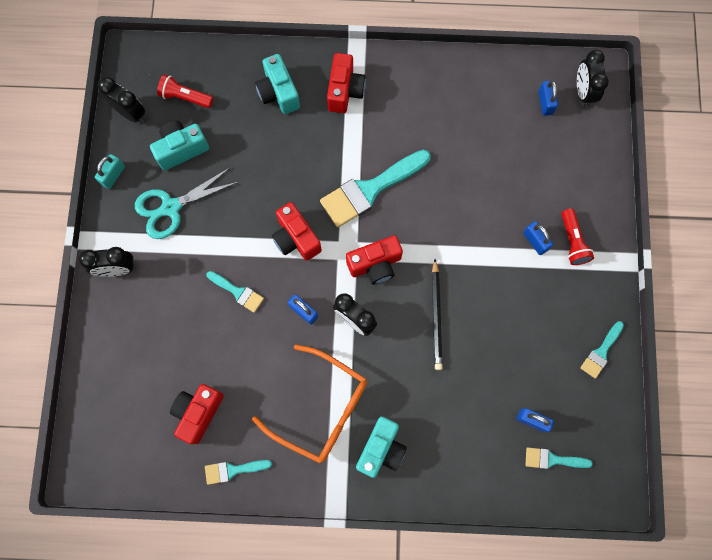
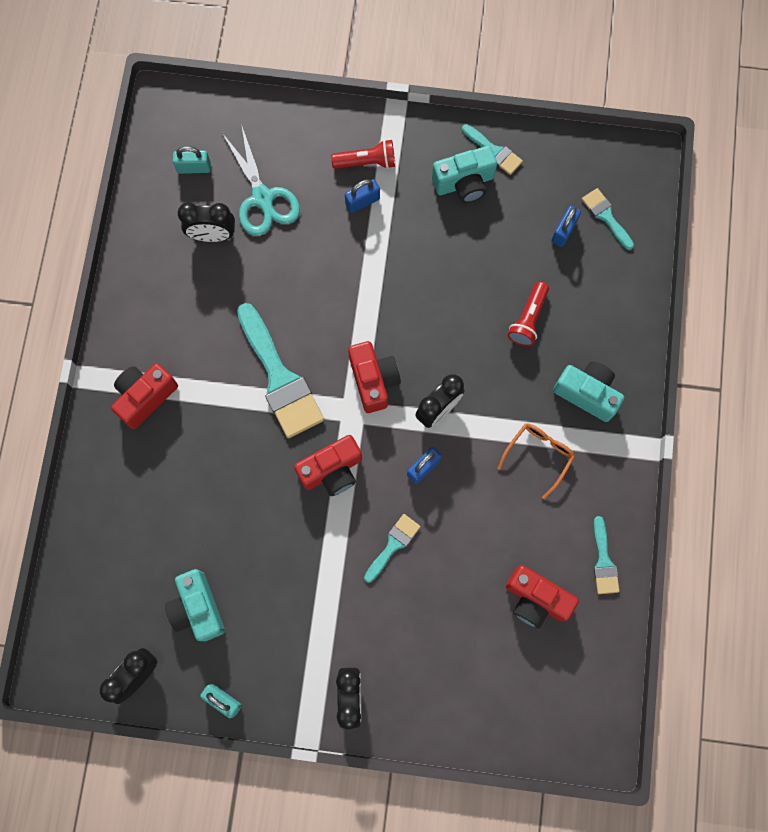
camera: 85 degrees left, 0 degrees up
(171, 207) = (275, 624): turquoise scissors -> turquoise scissors (262, 198)
(185, 97) = (125, 600): red flashlight -> red flashlight (528, 319)
(278, 93) = (136, 479): turquoise camera -> turquoise camera (464, 183)
(322, 409) = (539, 455): orange glasses -> orange glasses, size x0.55
(345, 91) = (145, 397): red camera -> red camera turned 60 degrees counterclockwise
(436, 316) = (441, 318): black pencil -> none
(545, 103) = (194, 168): blue padlock -> turquoise padlock
(552, 459) = (606, 216): turquoise brush -> turquoise brush turned 135 degrees clockwise
(583, 92) = (186, 124): black clock -> black clock (212, 235)

